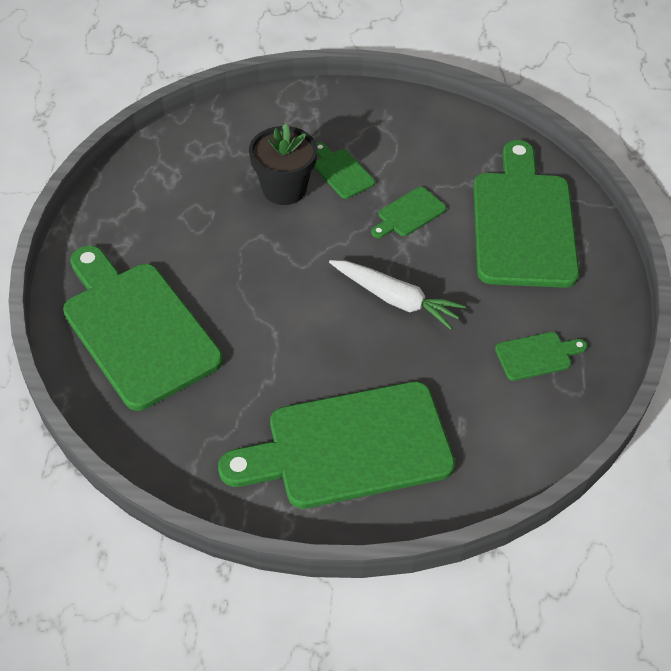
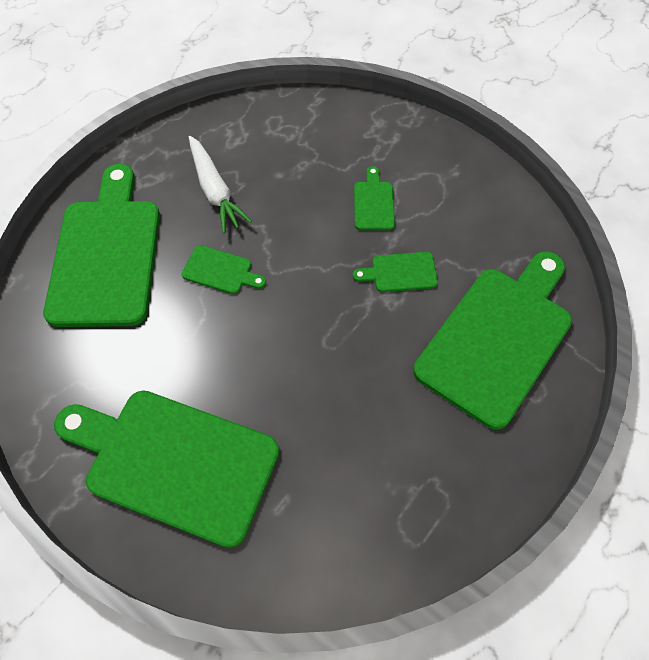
camera: 35 degrees right, 10 degrees up
(284, 189) = (314, 194): black flower pot -> none
(396, 299) = (323, 347): white carrot -> white carrot (215, 190)
(537, 356) = (404, 480): green cutting board -> green cutting board (220, 271)

